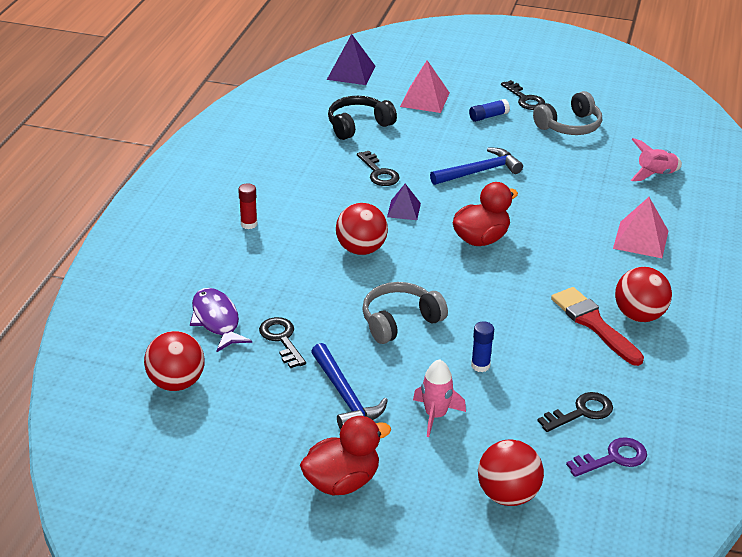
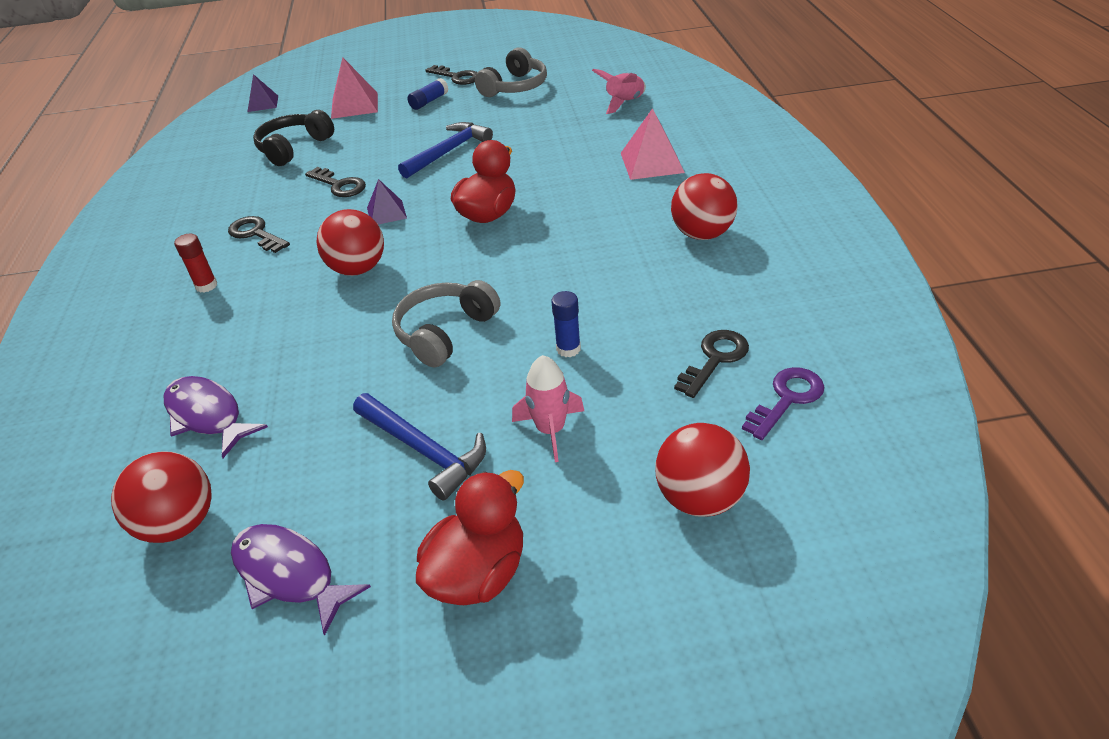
camera: 20 degrees left, 5 degrees up
(230, 438) = (289, 574): none -> purple fish
(282, 339) = (306, 408): black key -> black key (256, 234)
(351, 72) = (263, 103): purple pyramid -> purple pyramid, size x0.64
(594, 324) = (662, 259): red brush -> none

